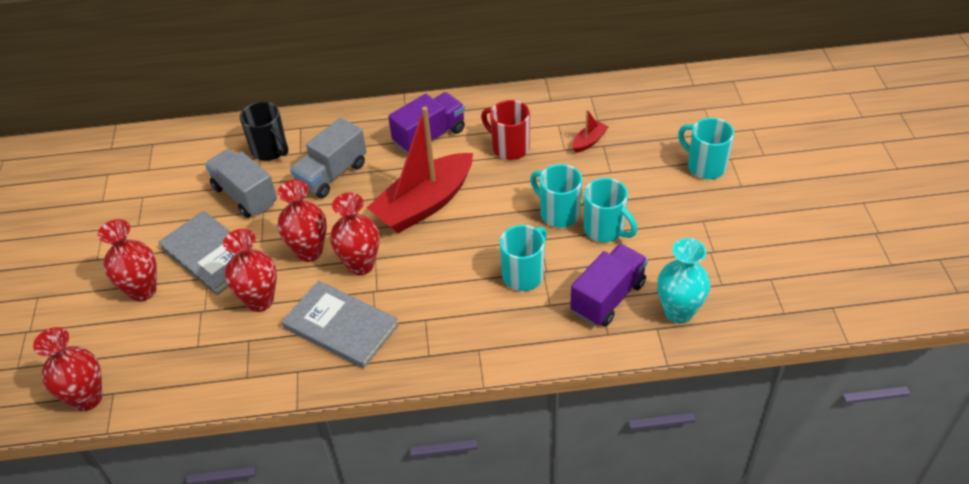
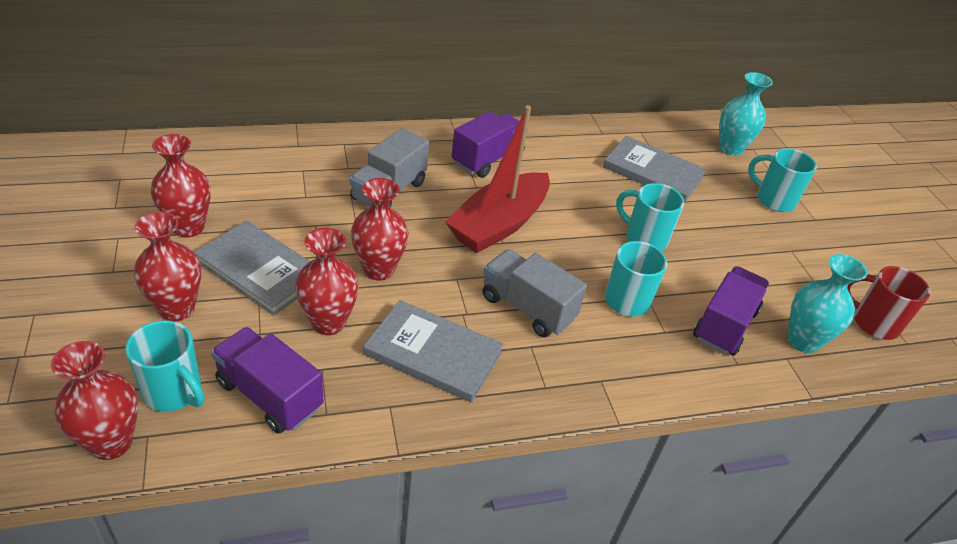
camera: 15 degrees left, 5 degrees down
(205, 362) = (269, 395): none -> purple truck
(245, 195) = (291, 208): grey truck -> grey truck (527, 308)
(270, 150) = (314, 164): black mug -> none
(360, 265) = (442, 285): red vase -> red vase (188, 227)
(509, 147) = (574, 174): red mug -> red mug (873, 323)
(589, 141) = (653, 172): red boat -> grey book
(605, 230) = (698, 256): turquoise mug -> turquoise mug (174, 392)
(679, 110) = (730, 149): none -> turquoise vase

